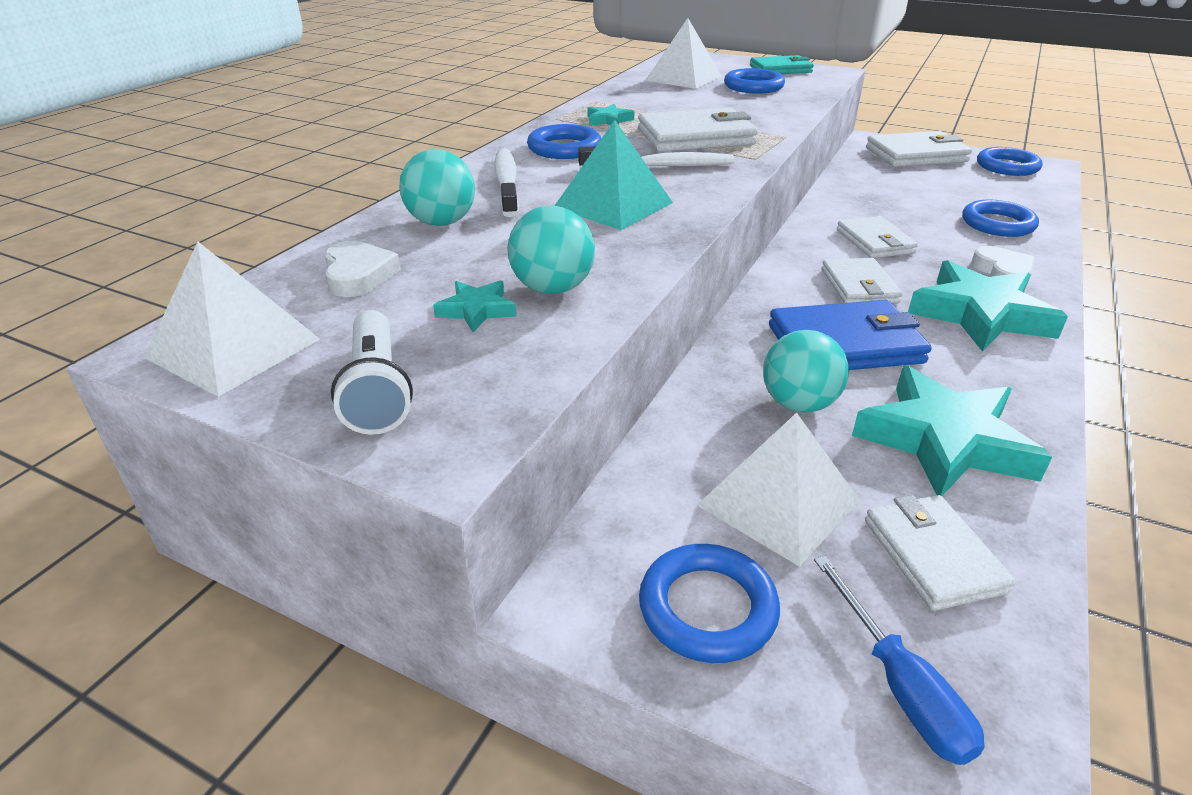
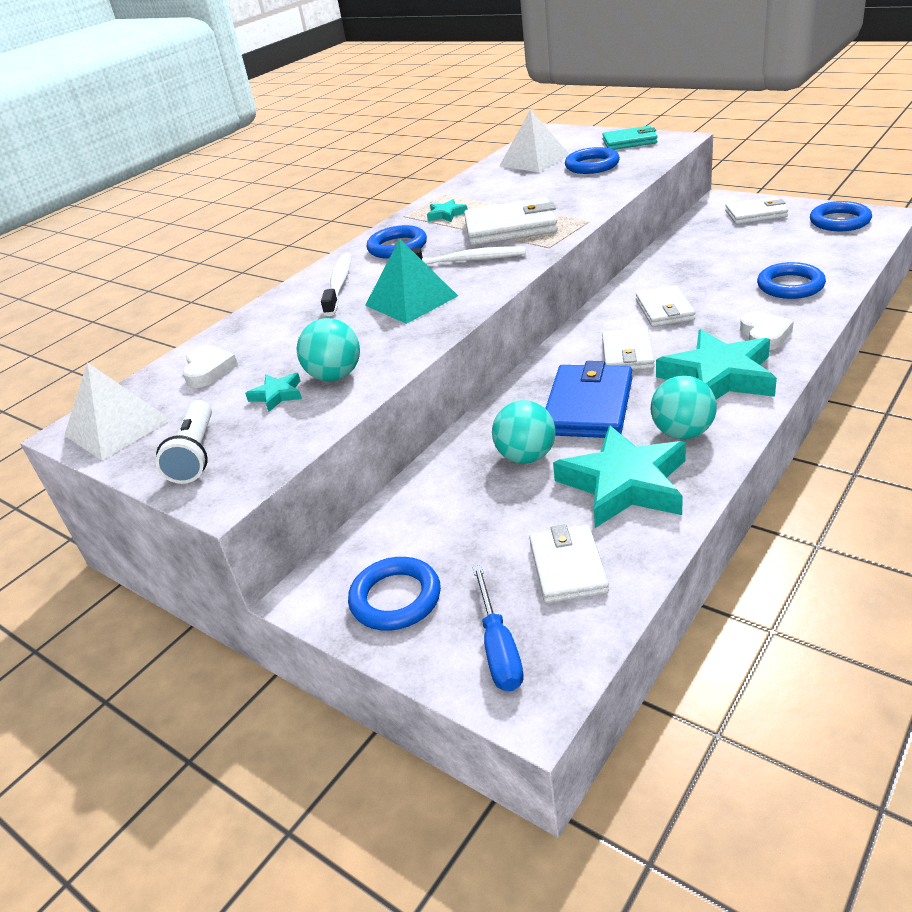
camera: 15 degrees right, 0 degrees up
(442, 222) = (279, 323): turquoise ball -> turquoise ball (682, 433)
(778, 503) = (475, 530): white pyramid -> none
(845, 344) = (588, 406): blue wallet -> blue wallet turned 75 degrees counterclockwise
(916, 155) = (756, 214): white wallet -> white wallet, size x0.66

